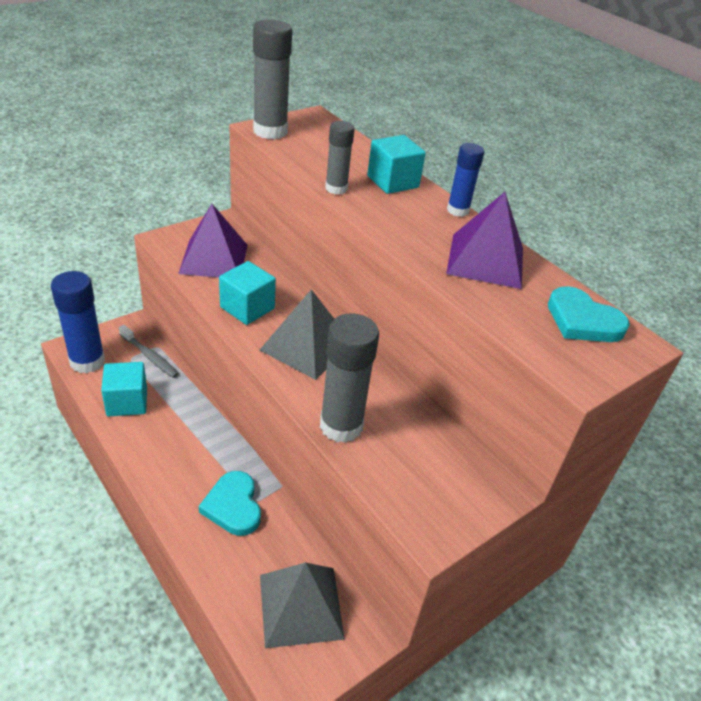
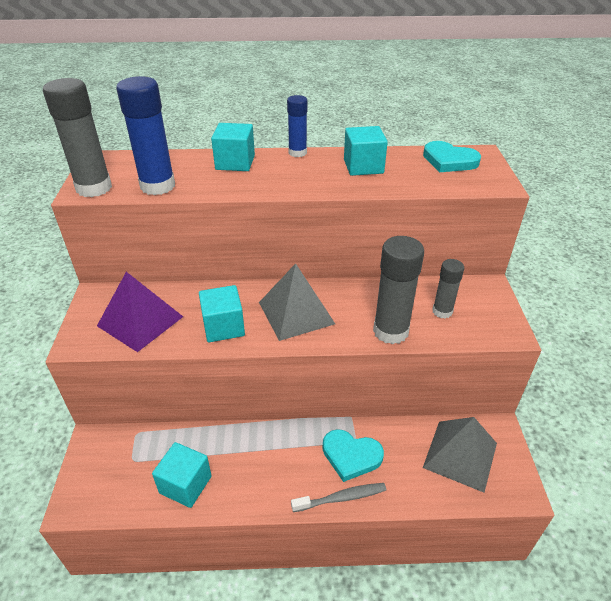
camera: 50 degrees left, 0 degrees up
(87, 361) = (105, 497): blue glue stick -> blue glue stick (158, 186)
(150, 356) = (144, 444): grey toothbrush -> grey toothbrush (341, 498)
(336, 188) = (217, 189): grey glue stick -> grey glue stick (442, 311)
(485, 260) = (363, 166): purple pyramid -> turquoise cube
(583, 320) = (449, 160): turquoise heart -> turquoise heart turned 45 degrees clockwise

